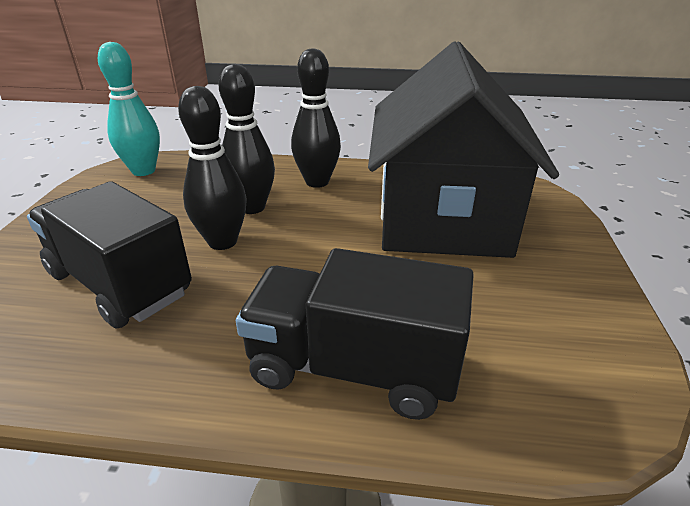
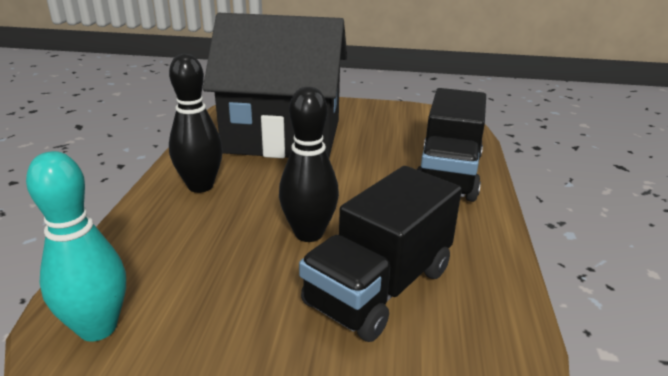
camera: 90 degrees left, 5 degrees down
(252, 207) = (244, 221): black bowling pin -> none

